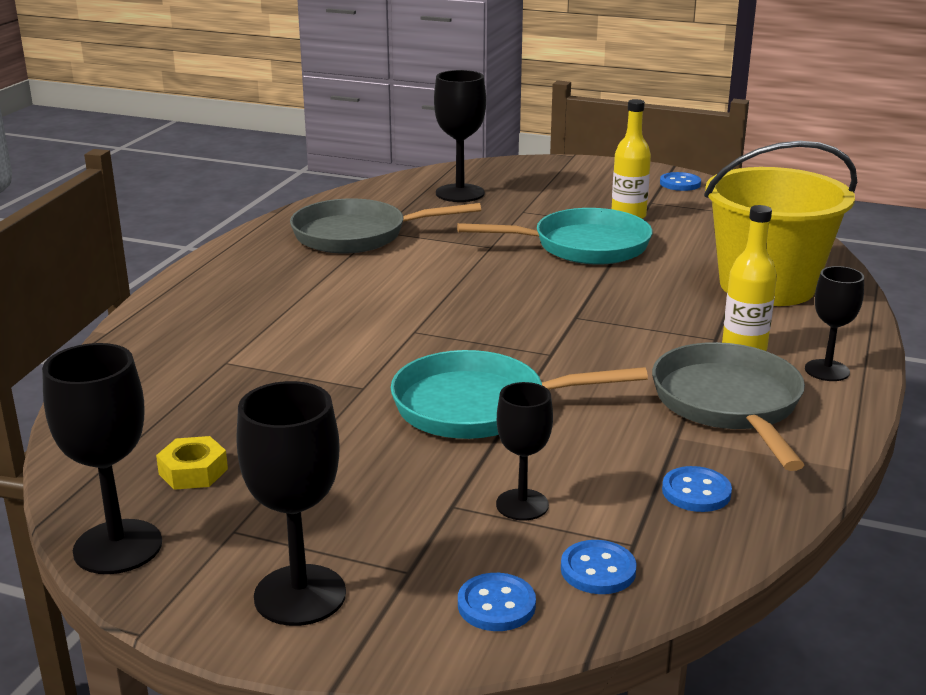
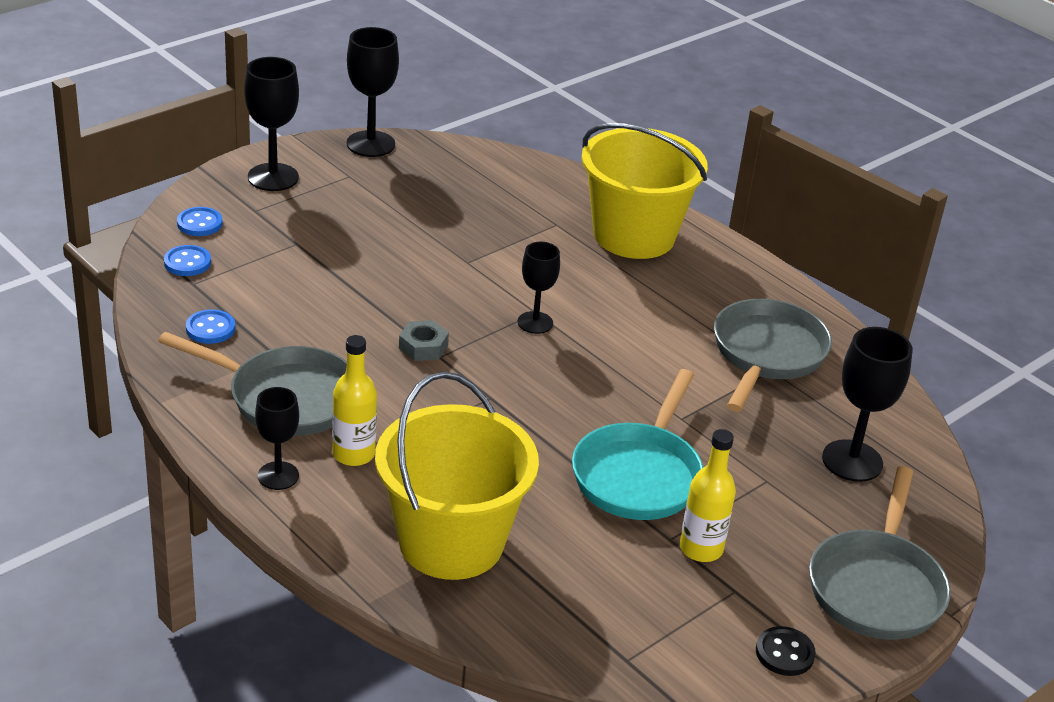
camera: 115 degrees right, 10 degrees up
(193, 471) = (422, 179): yellow nut -> none
(209, 320) = (634, 235): none -> yellow bucket
(479, 406) = (395, 295): turquoise pan -> none
(522, 505) = (270, 265): black goblet -> black goblet (535, 323)
(547, 365) = (423, 347): none -> grey nut
(580, 172) = (876, 587): none -> grey pan
(680, 183) = (784, 653): blue button -> black button

